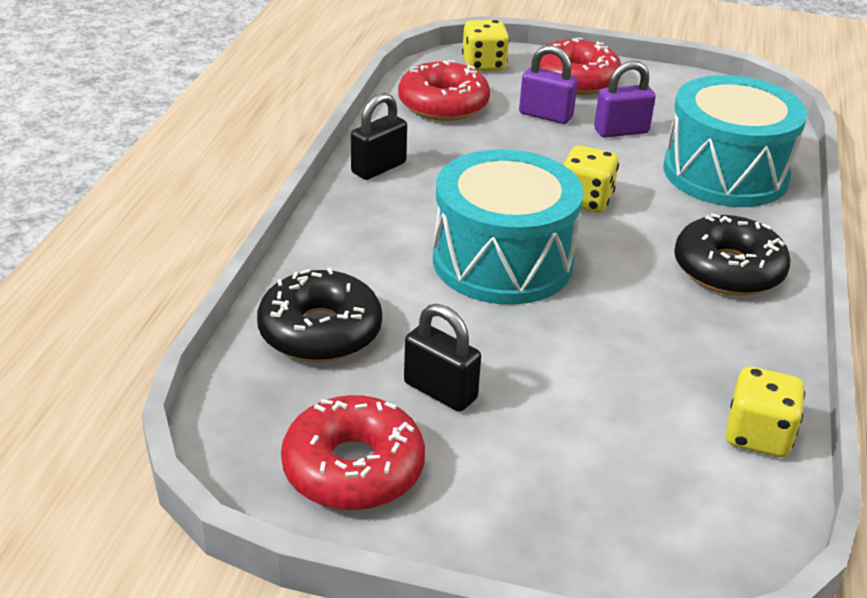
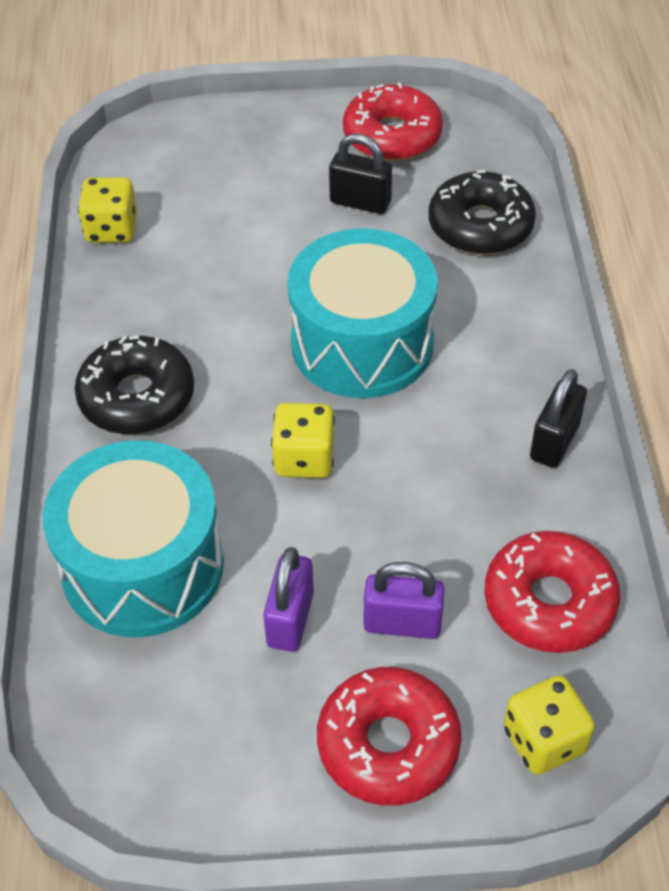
camera: 165 degrees right, 15 degrees up
(621, 131) = (290, 619): purple padlock -> purple padlock turned 45 degrees counterclockwise

